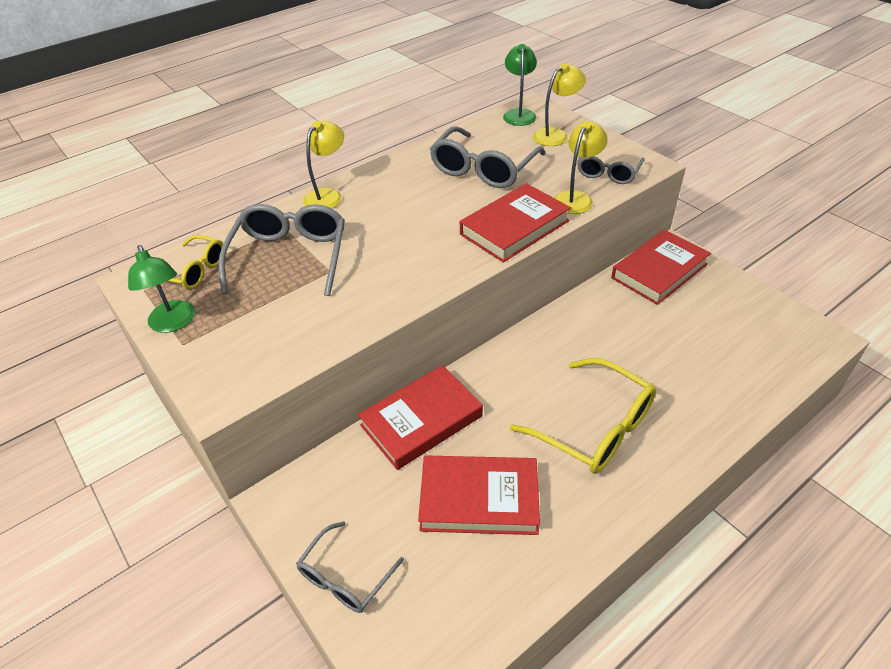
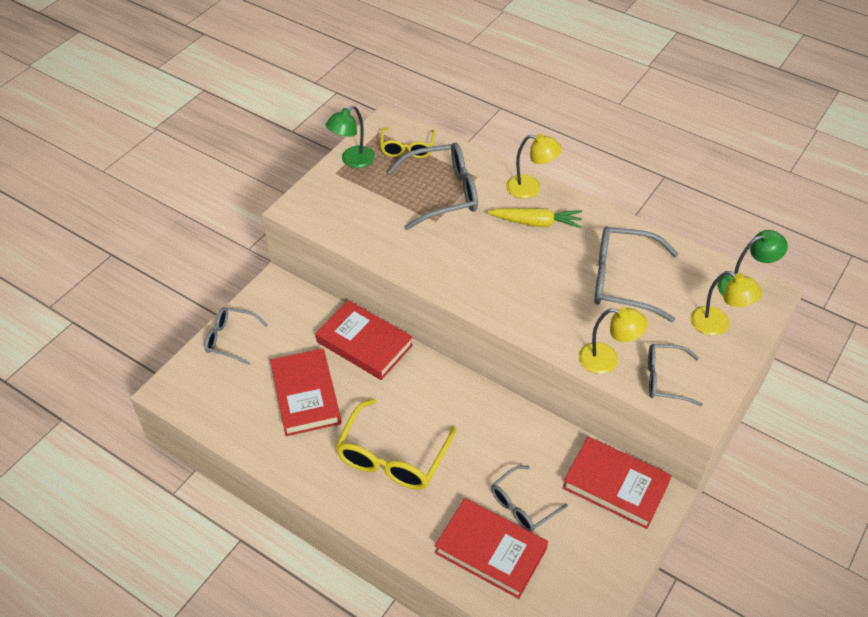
camera: 70 degrees right, 5 degrees up
(379, 202) = (536, 223): none -> yellow carrot
(514, 227) = (540, 322): red book -> red book (490, 550)
(673, 336) = (522, 505): none -> grey glasses

